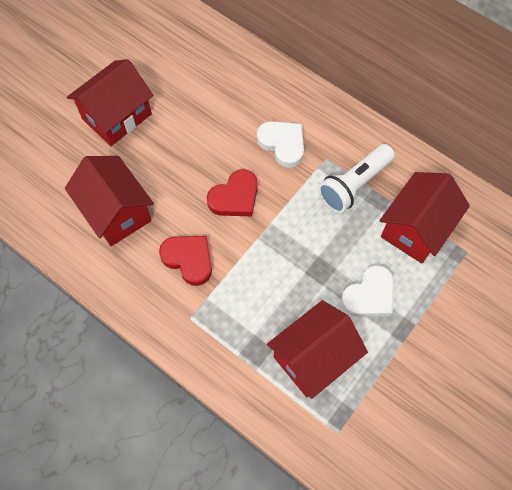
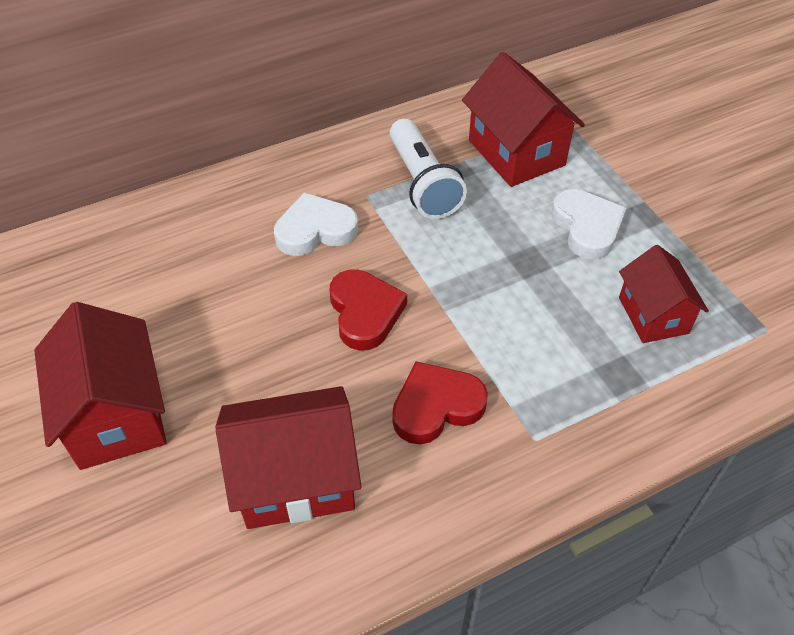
camera: 65 degrees left, 15 degrees down
(313, 357) = (653, 315): red house -> red house, size x0.65

